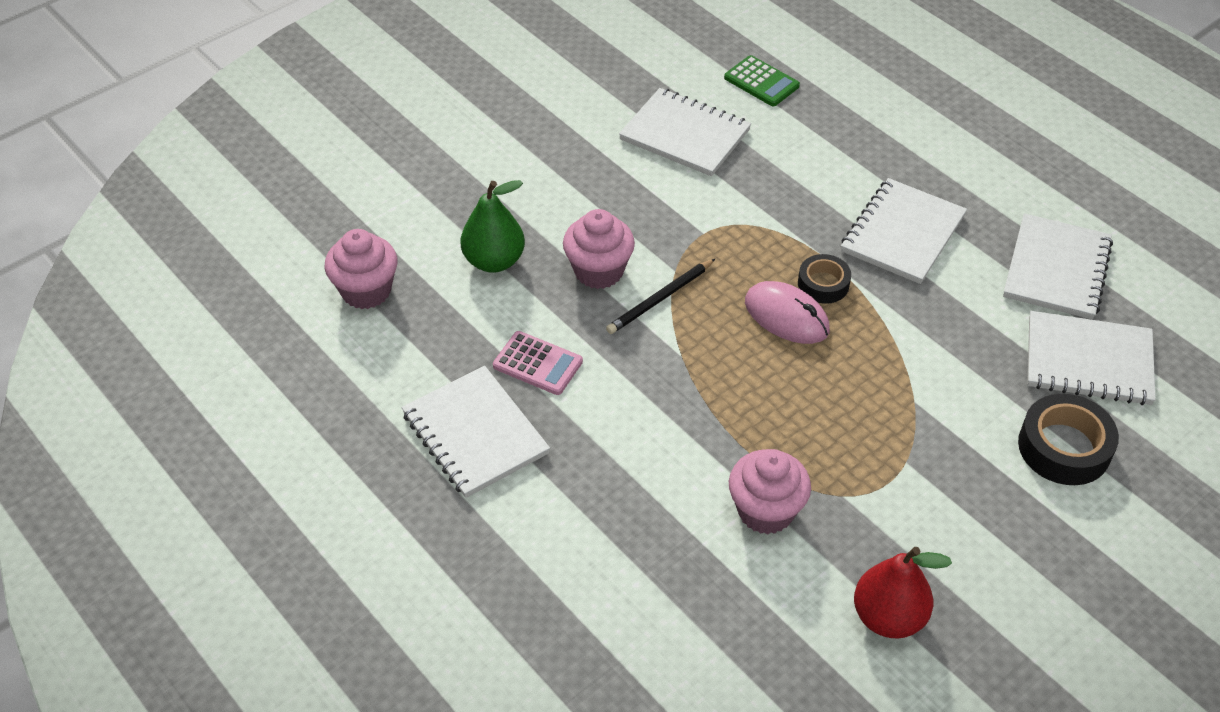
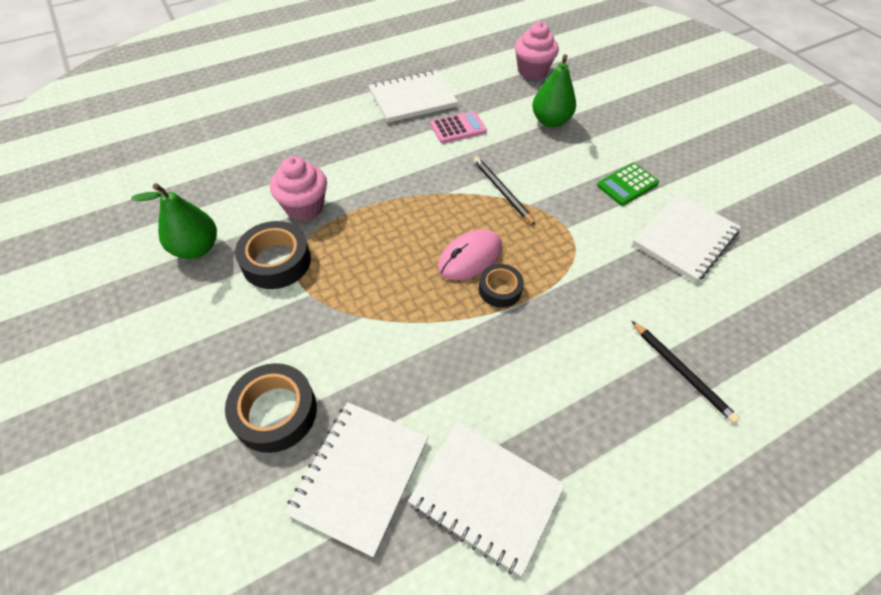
camera: 100 degrees right, 5 degrees up
(538, 364) = (458, 128): pink calculator -> pink calculator turned 150 degrees counterclockwise
(599, 271) = (534, 166): pink cupcake -> none
(761, 82) = (767, 308): green calculator -> green calculator (627, 185)
(866, 143) = (682, 372): none -> black pencil
(871, 513) = (276, 261): none -> black tape
(888, 617) = (196, 248): red pear -> green pear
(902, 233) = (553, 366): white notebook -> none

